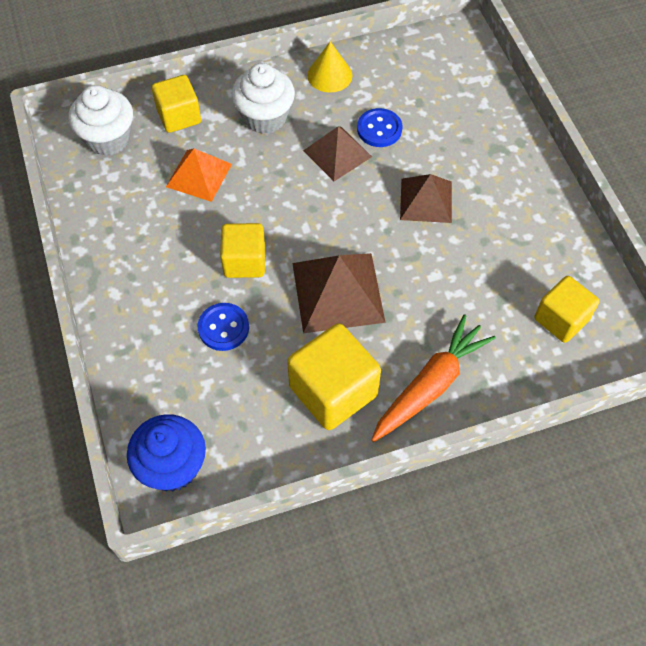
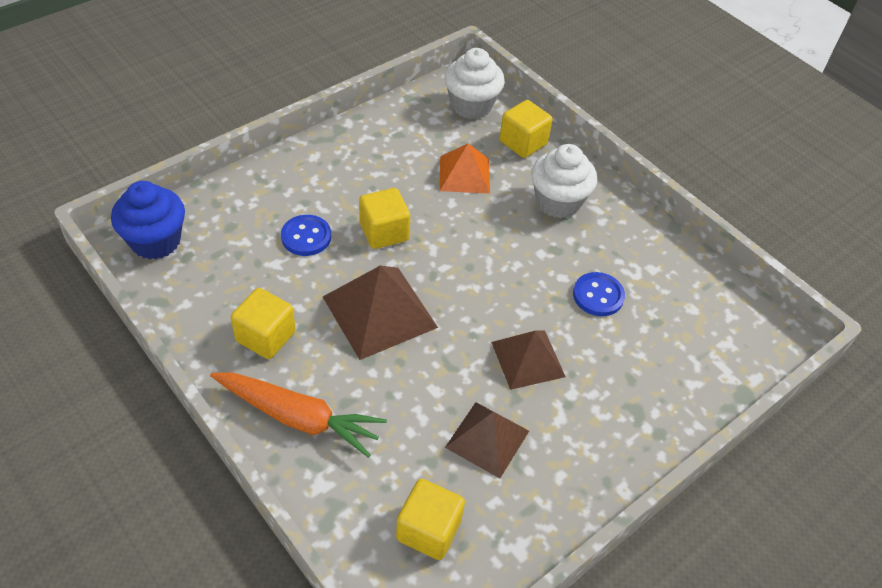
camera: 65 degrees right, 10 degrees down
(329, 75) = (642, 237): yellow cone -> none
(333, 391) = (265, 336): yellow cube -> yellow cube, size x0.65
(337, 153) = (547, 269): brown pyramid -> brown pyramid (487, 439)

